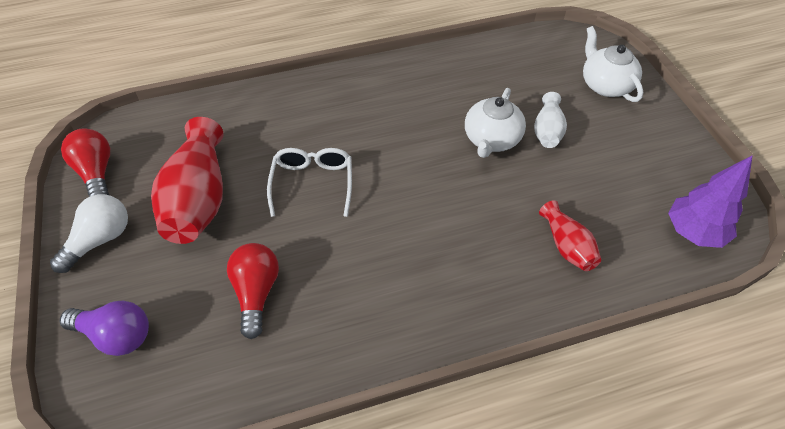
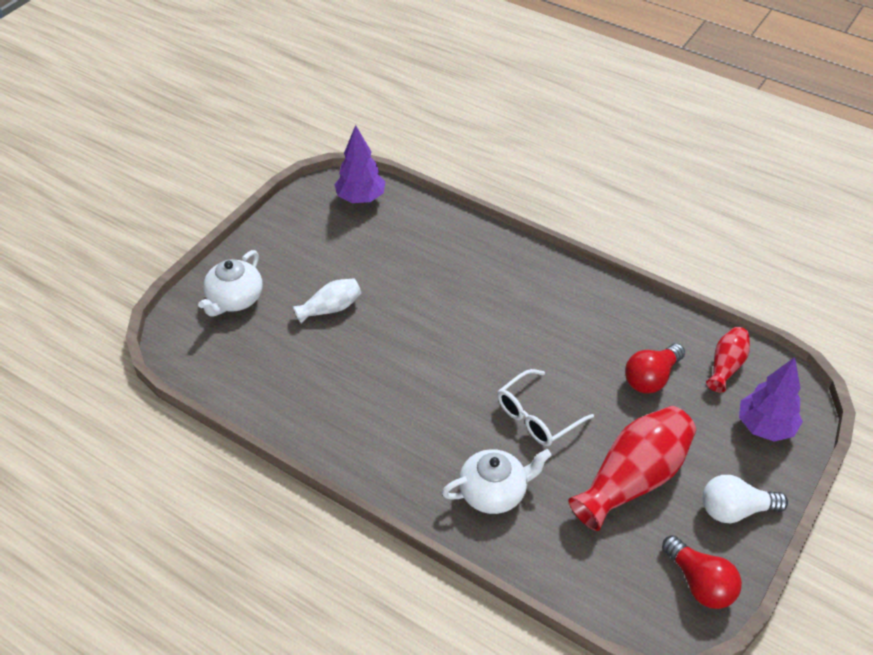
camera: 130 degrees left, 5 degrees down
(97, 173) = (700, 583): red light bulb -> red light bulb turned 60 degrees counterclockwise
(116, 335) = (764, 427): purple light bulb -> purple tree
(491, 139) = (375, 336): white teapot -> white teapot (494, 492)
(567, 246) = (437, 249): red vase -> red vase (726, 366)

